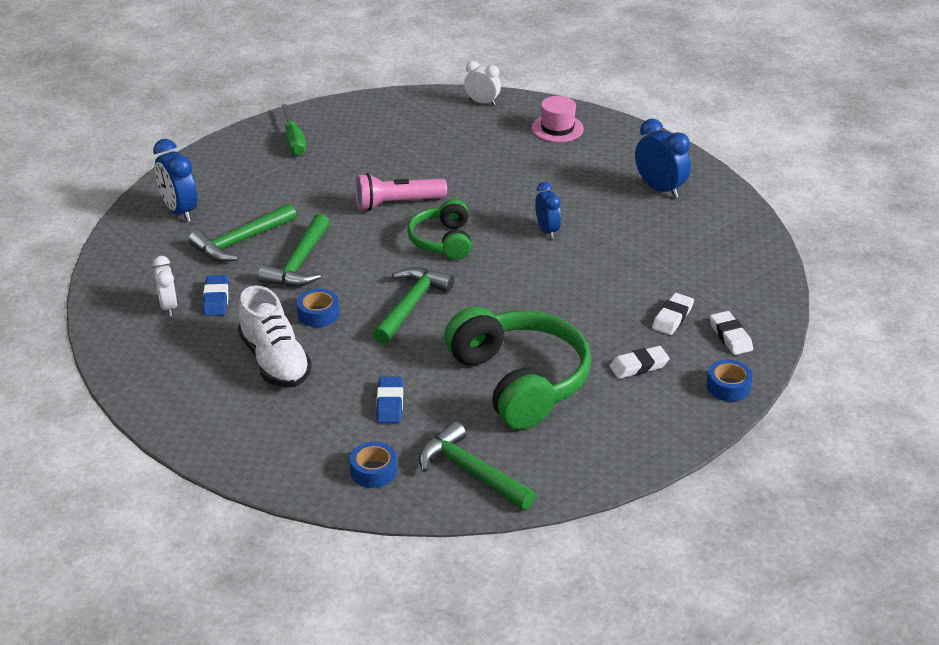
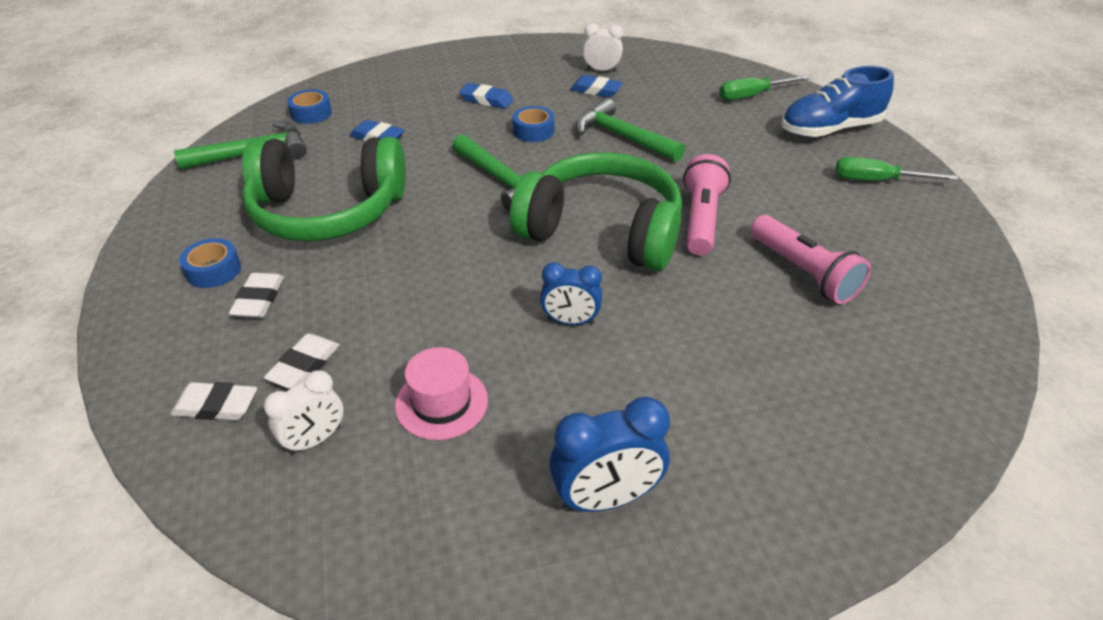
camera: 115 degrees right, 5 degrees up
(179, 211) = (752, 95): blue clock -> green screwdriver
(223, 167) = (830, 129): none -> blue shoe
(241, 241) = (680, 115): green hammer -> none
(275, 361) = (486, 100): white shoe -> blue eraser
(429, 157) = (803, 272): none -> pink flashlight
(442, 241) = (602, 230): green headphones -> green headphones, size x1.78
(482, 102) = (965, 374): white clock -> white clock (315, 440)
(557, 128) = (856, 438): pink hat -> pink hat (441, 403)
(672, 317) = (304, 365): white eraser -> white eraser turned 60 degrees clockwise
(728, 387) = (146, 359): blue tape -> blue tape (213, 270)

